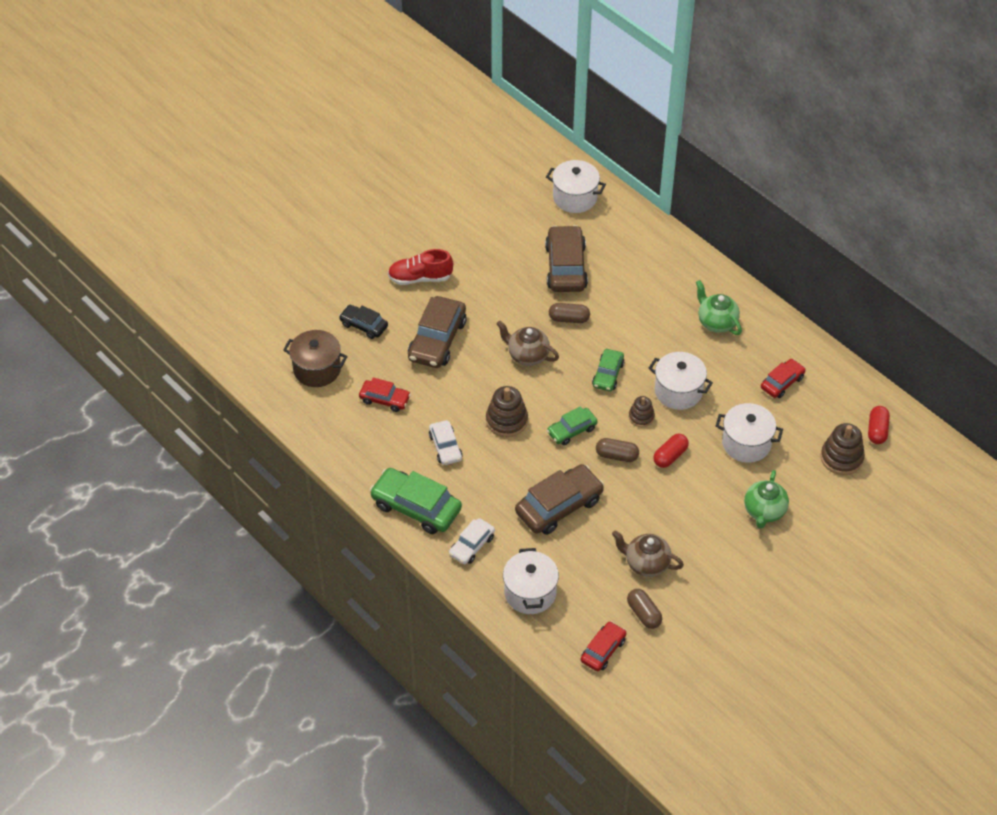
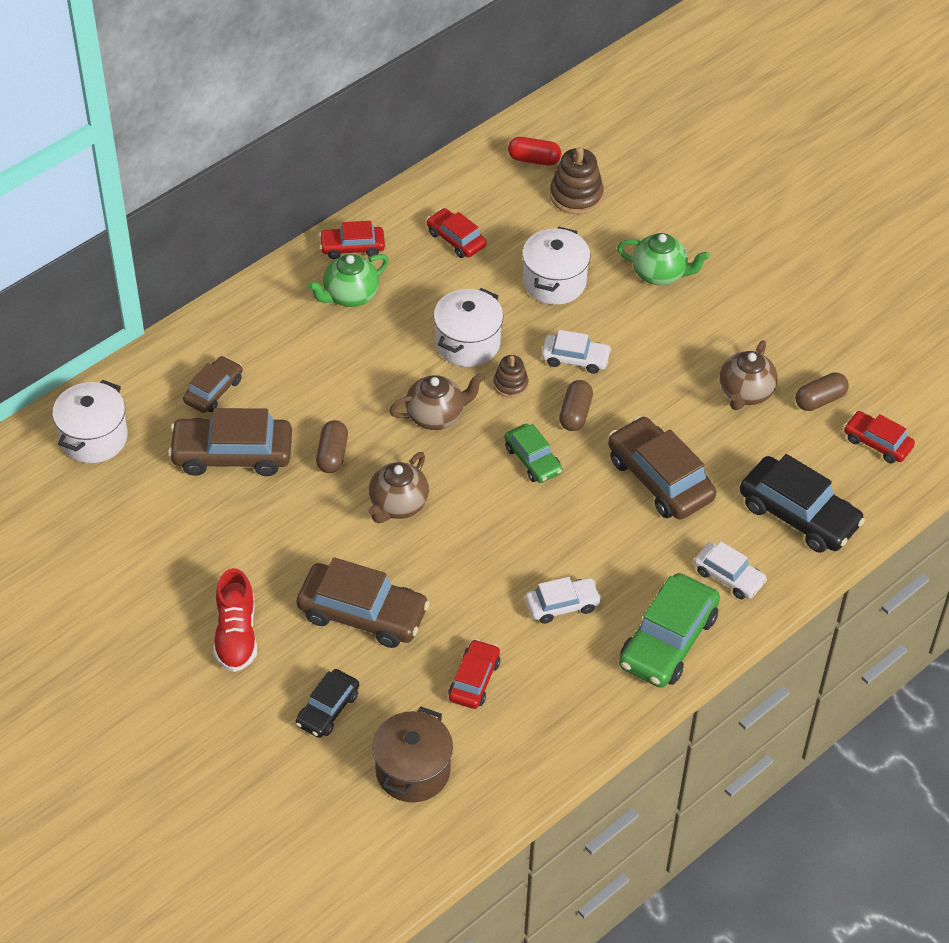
camera: 90 degrees left, 0 degrees up
(506, 420) = (515, 532): brown stacking toy -> none
(530, 593) = (799, 514): white pot -> black car
(608, 374) = (436, 416): green car -> brown teapot
(620, 254) = (213, 390): none -> brown car
(670, 456) = (575, 358): red capsule -> white car
(764, 322) = (352, 247): none -> red car

